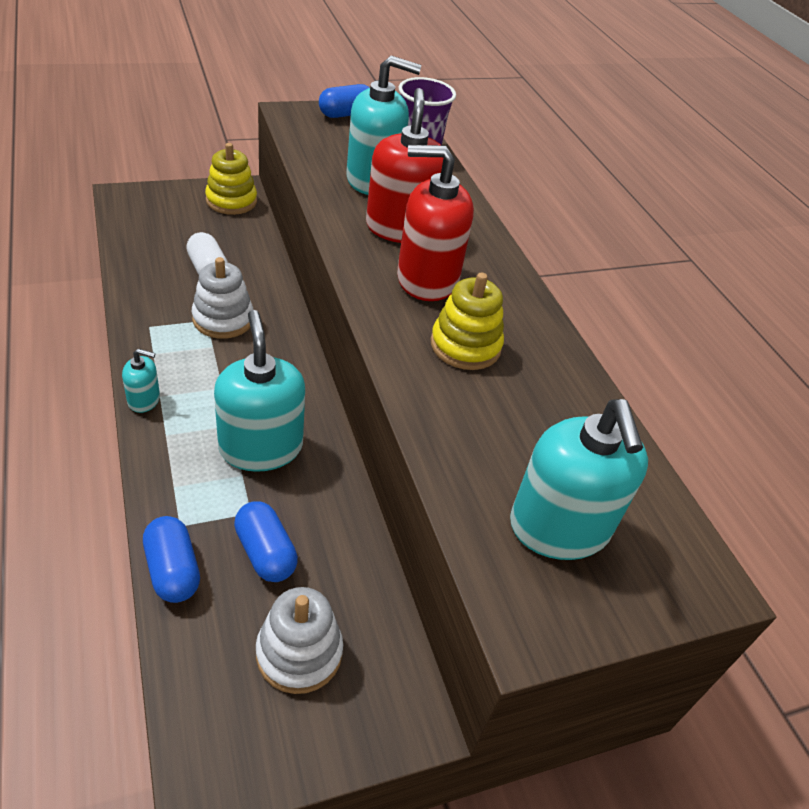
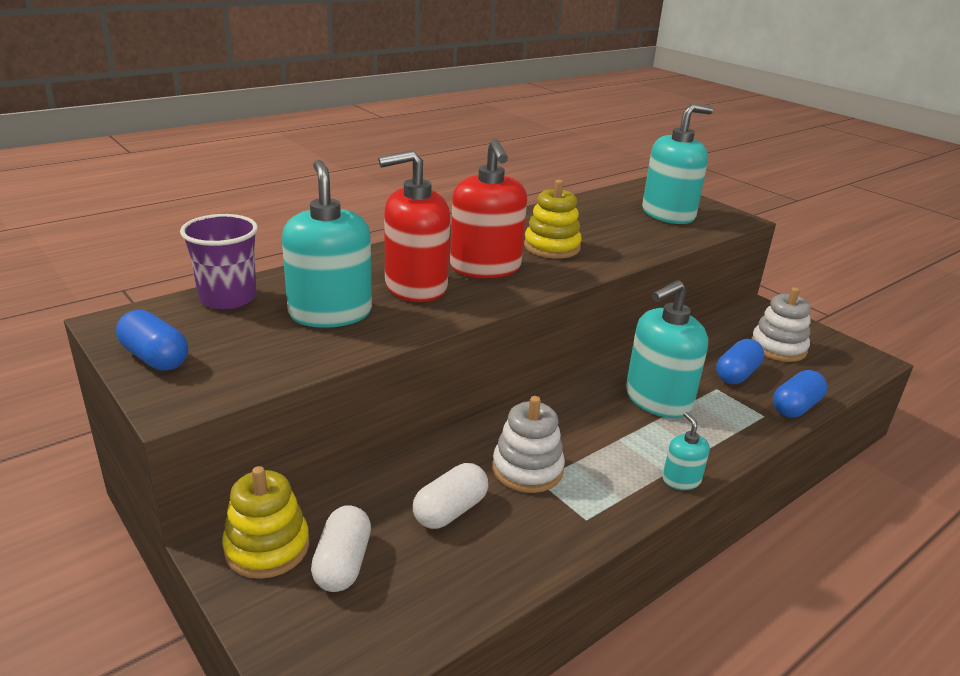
camera: 105 degrees left, 15 degrees down
(197, 221) = (343, 563): none -> white capsule

